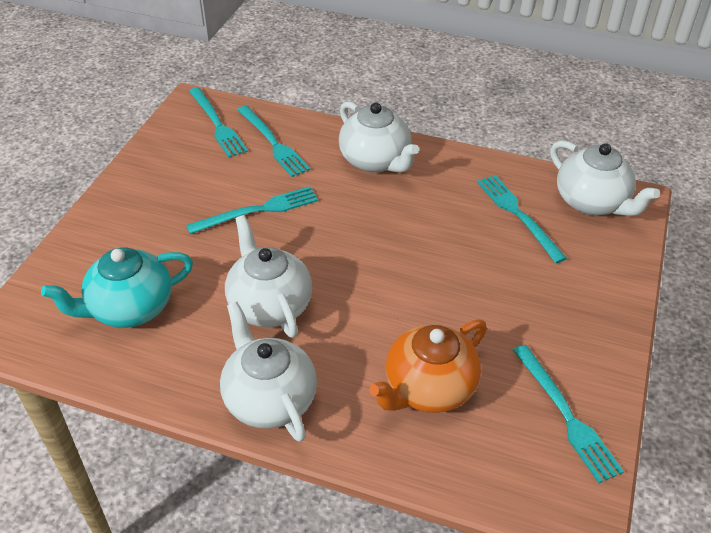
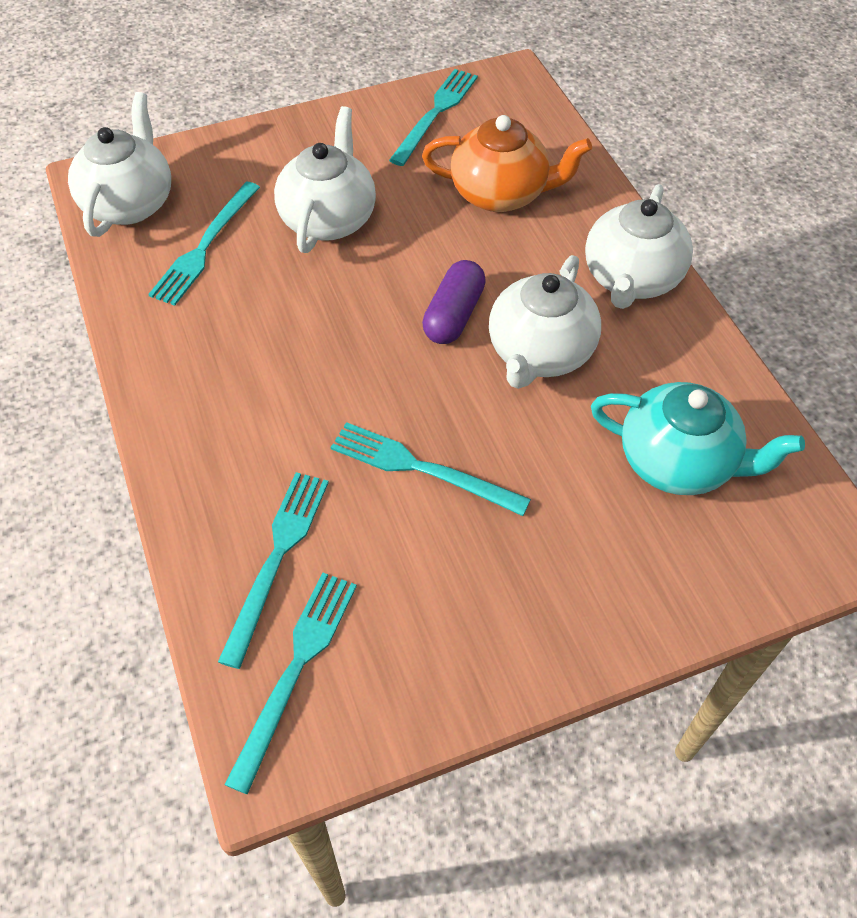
camera: 130 degrees left, 10 degrees up
(342, 287) = (454, 315): none -> purple capsule
(375, 161) = (216, 419): white teapot -> white teapot (329, 219)

